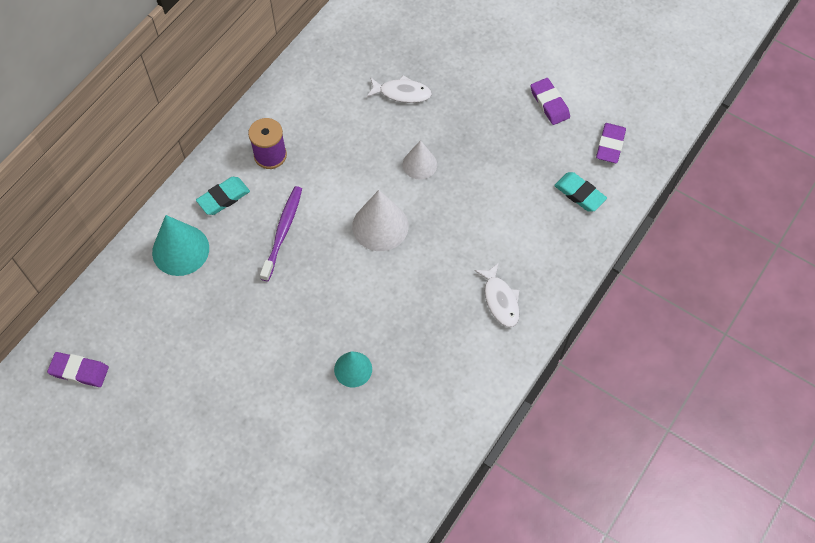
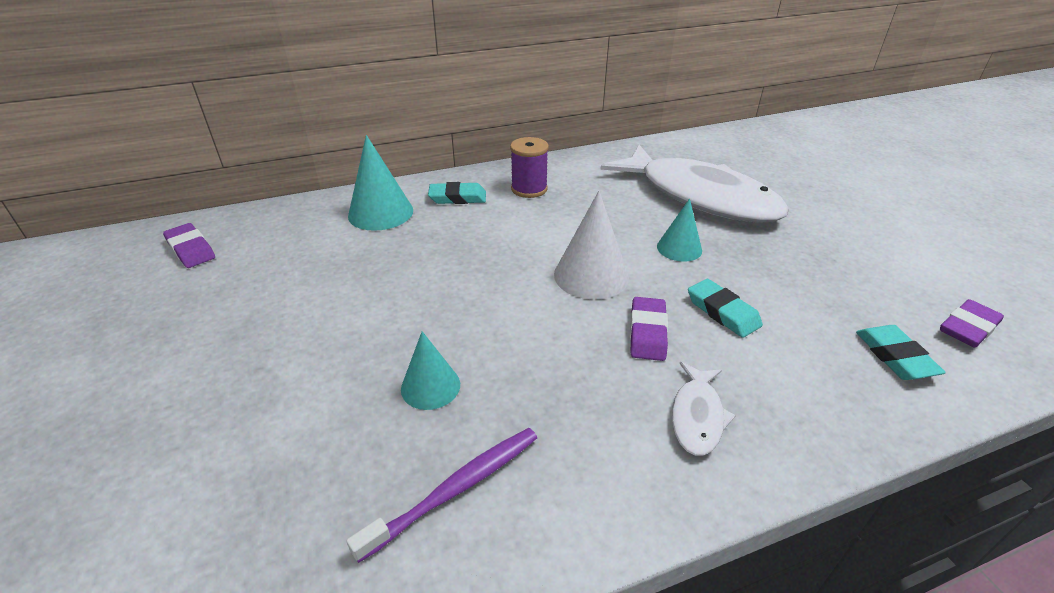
camera: 35 degrees right, 25 degrees down
(283, 231) = (485, 238): purple toothbrush -> purple toothbrush (457, 489)
(402, 93) = (699, 197): white fish -> white fish, size x2.48
(419, 164) = (679, 248): white cone -> turquoise cone
(476, 212) = (722, 312): none -> turquoise eraser
(549, 103) = (884, 261): purple eraser -> purple eraser (647, 332)

